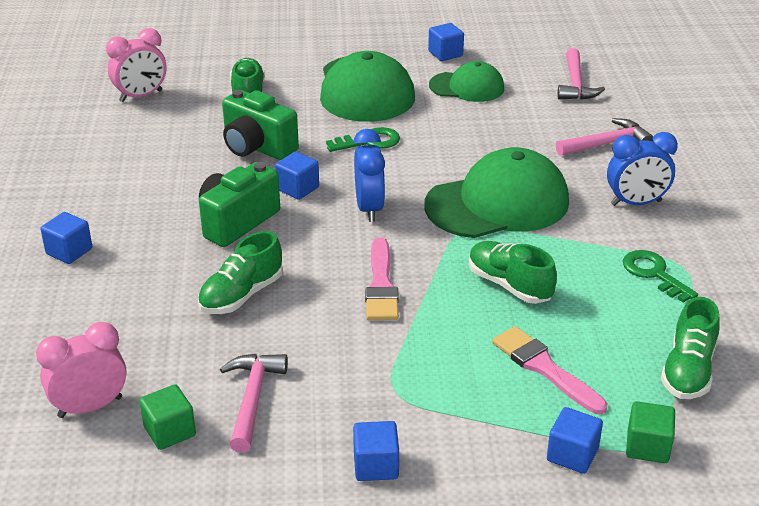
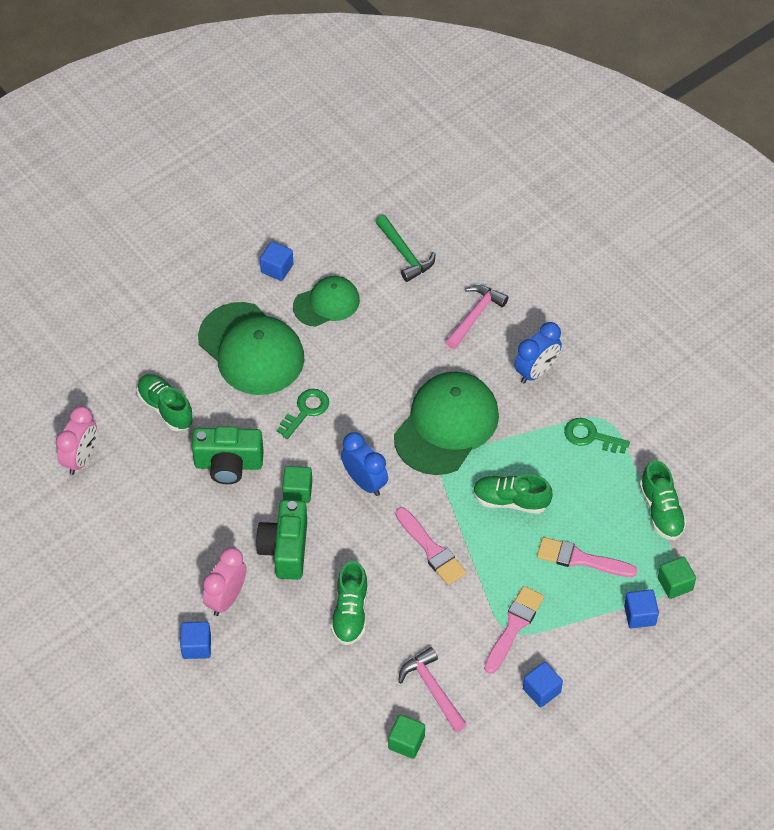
camera: 35 degrees left, 20 degrees up
(90, 407) = (342, 756): pink clock -> pink clock (226, 598)
(297, 188) = (297, 491): blue cube -> green cube
(404, 390) = (514, 626): none -> pink brush
(575, 84) = (404, 254): pink hammer -> green hammer

